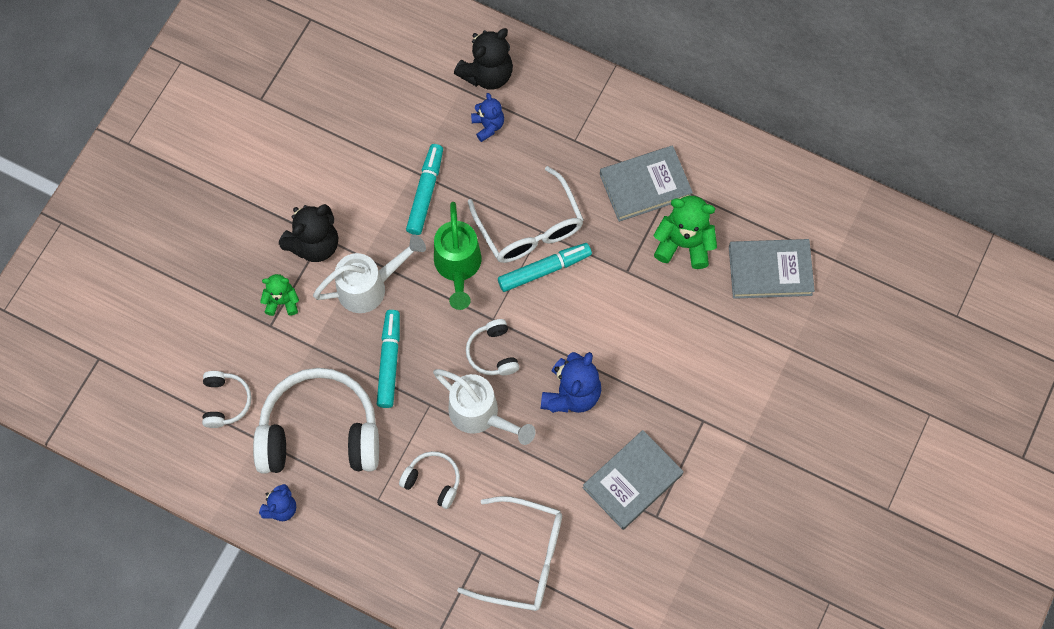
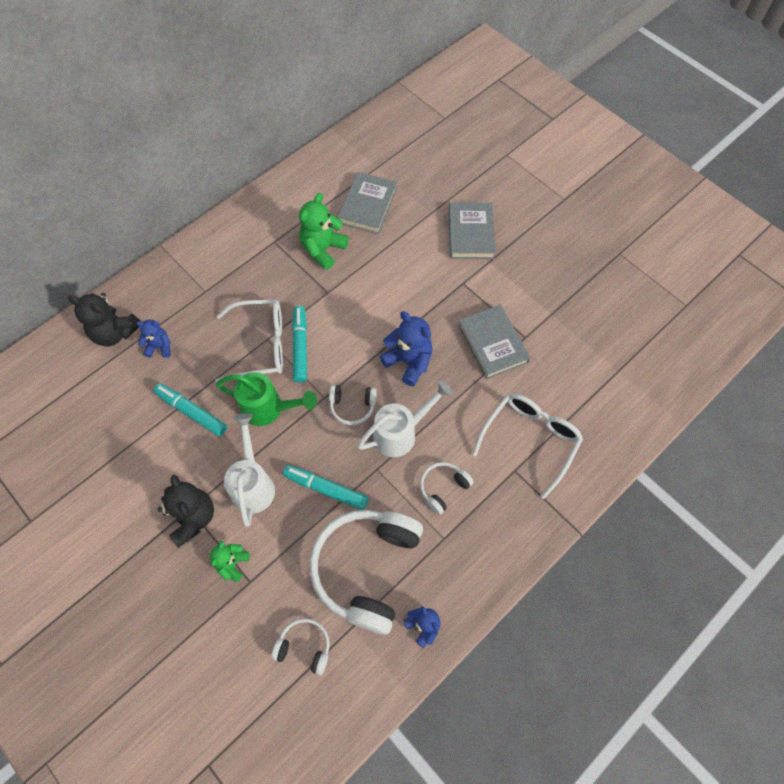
camera: 70 degrees left, 5 degrees down
(487, 74) = (115, 333): black teddy bear -> black teddy bear turned 135 degrees clockwise
(645, 185) = (265, 258): grey book -> grey book (470, 233)

